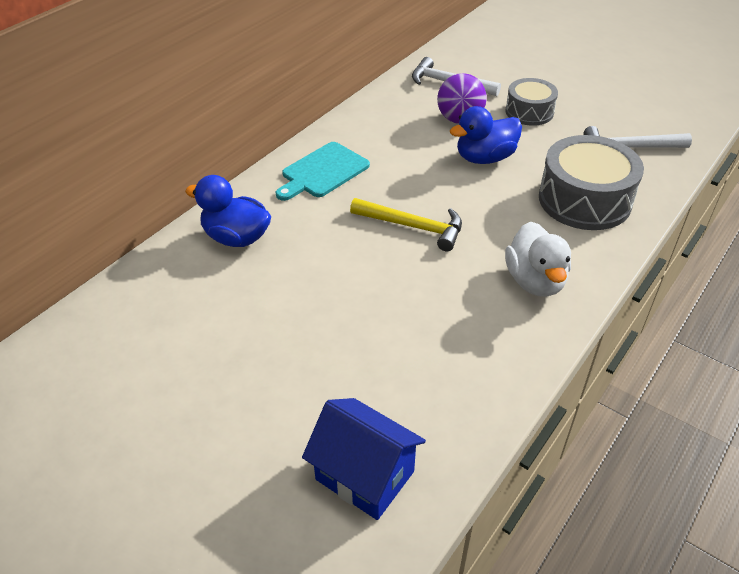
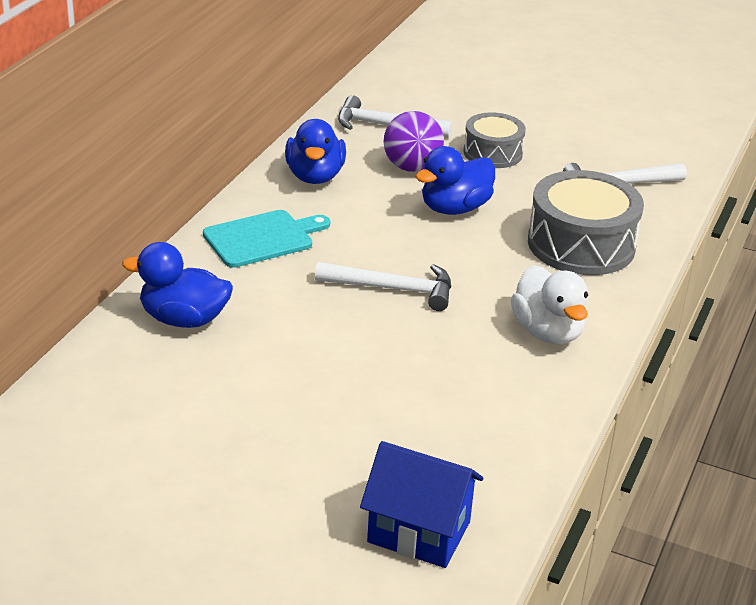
camera: 15 degrees left, 10 degrees down
(322, 172) = (263, 238): turquoise cutting board -> turquoise cutting board turned 150 degrees counterclockwise
(380, 121) = (315, 176): none -> blue duck
(413, 227) = (393, 289): yellow hammer -> white hammer

